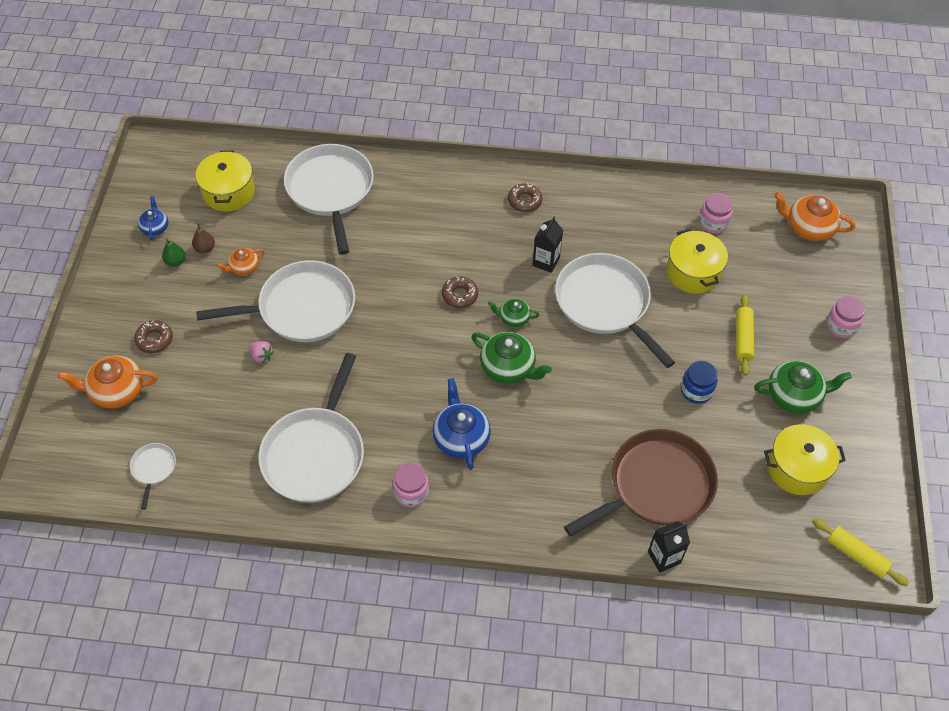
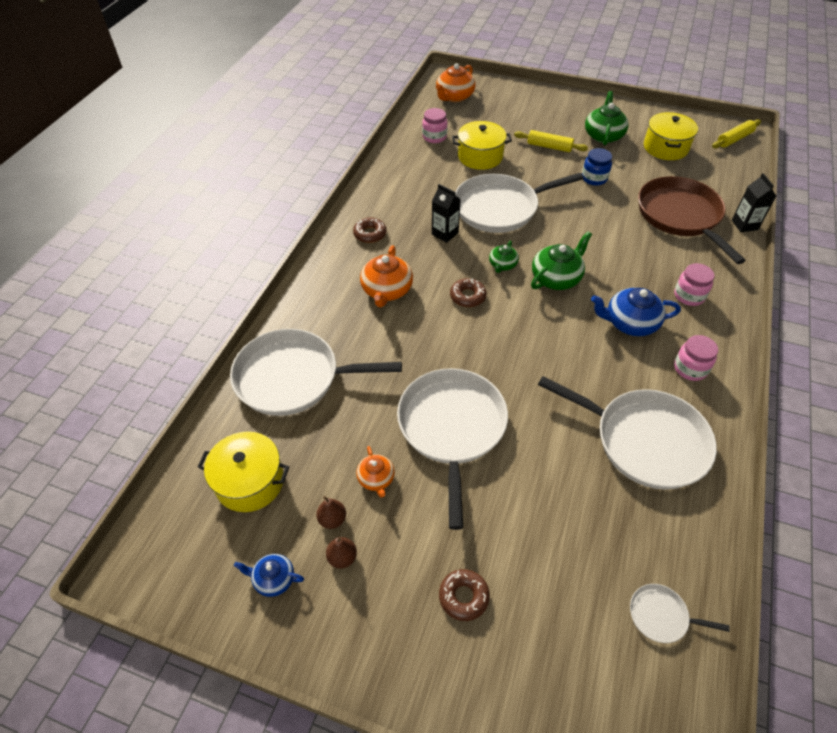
camera: 75 degrees left, 5 degrees down
(116, 391) = (538, 655): orange teapot -> orange teapot (387, 290)
(175, 262) = (342, 557): green pear -> brown pear
(262, 356) = (511, 475): pink strawberry -> none
(841, 326) = (546, 103): pink jar -> pink jar (689, 296)

